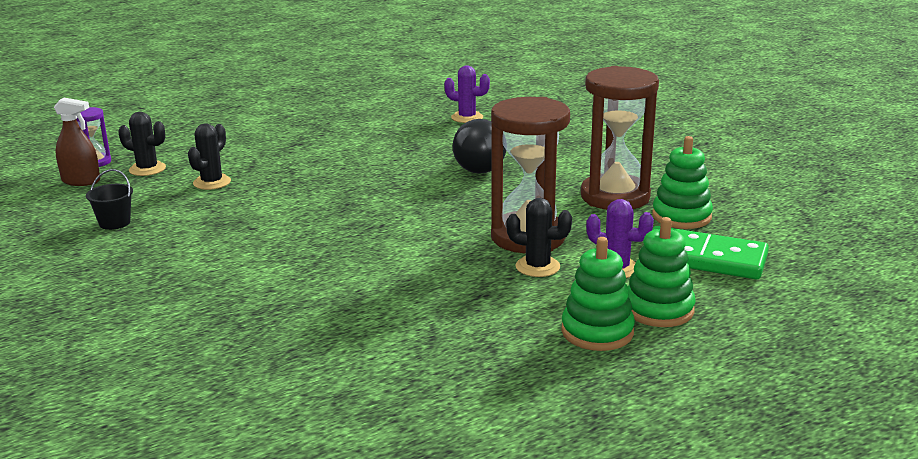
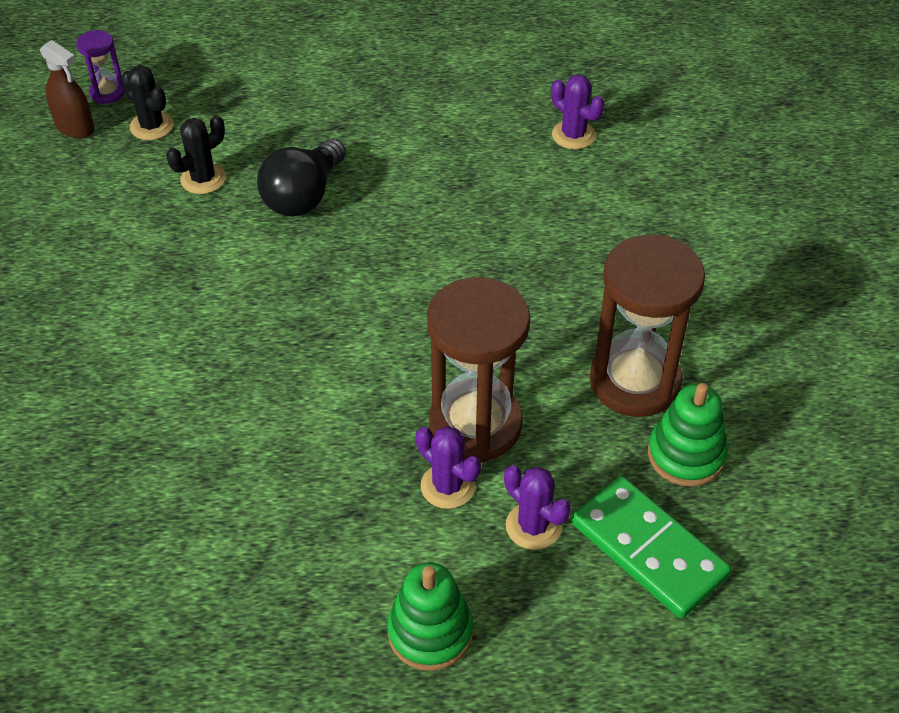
camera: 25 degrees right, 25 degrees up
(114, 223) = (67, 224): black bucket -> none
(480, 166) = (518, 253): black light bulb -> black light bulb (303, 196)
(537, 267) = (447, 486): black cactus -> purple cactus
(658, 309) = (524, 623): green stacking toy -> none

